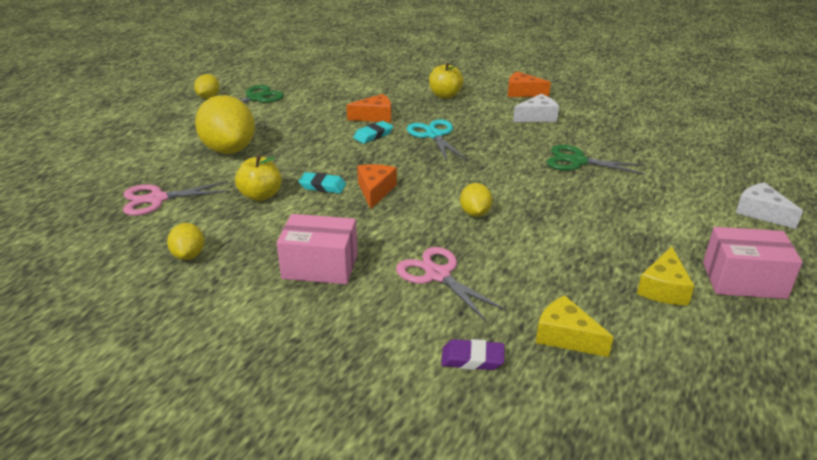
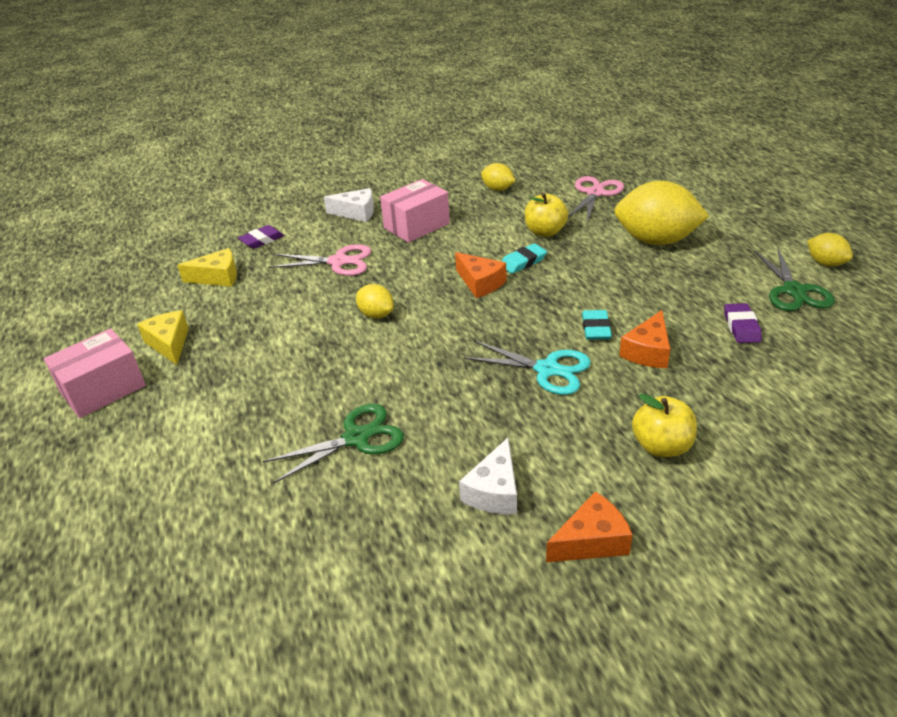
camera: 135 degrees right, 5 degrees up
(315, 102) = (741, 327): none -> purple eraser
(761, 213) = (99, 492): white cheese -> white cheese (356, 213)

